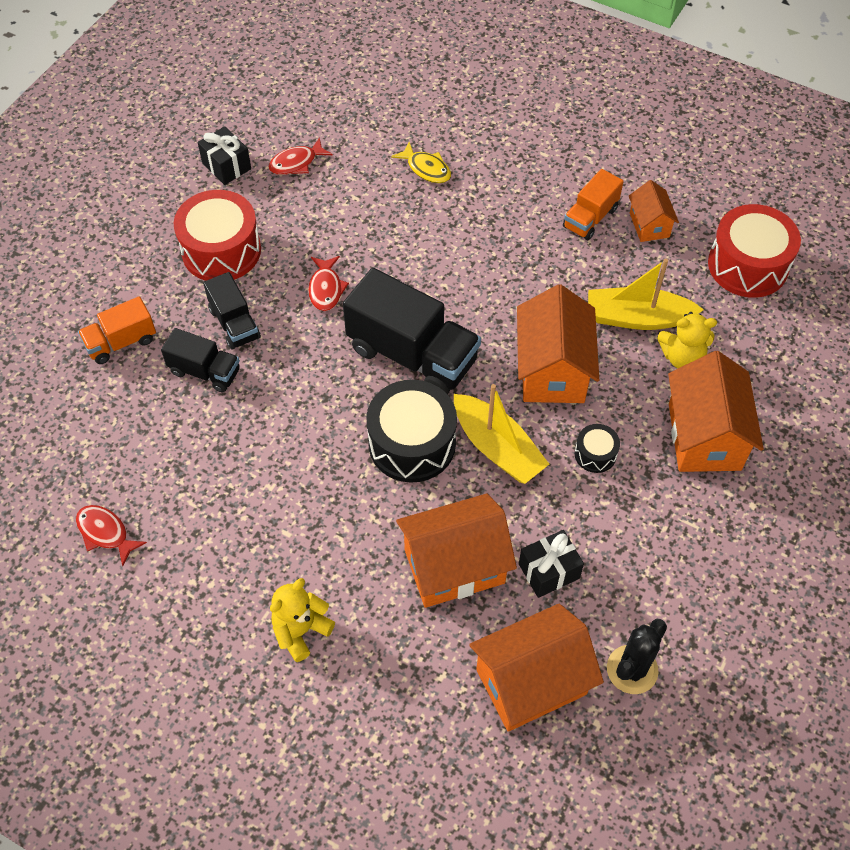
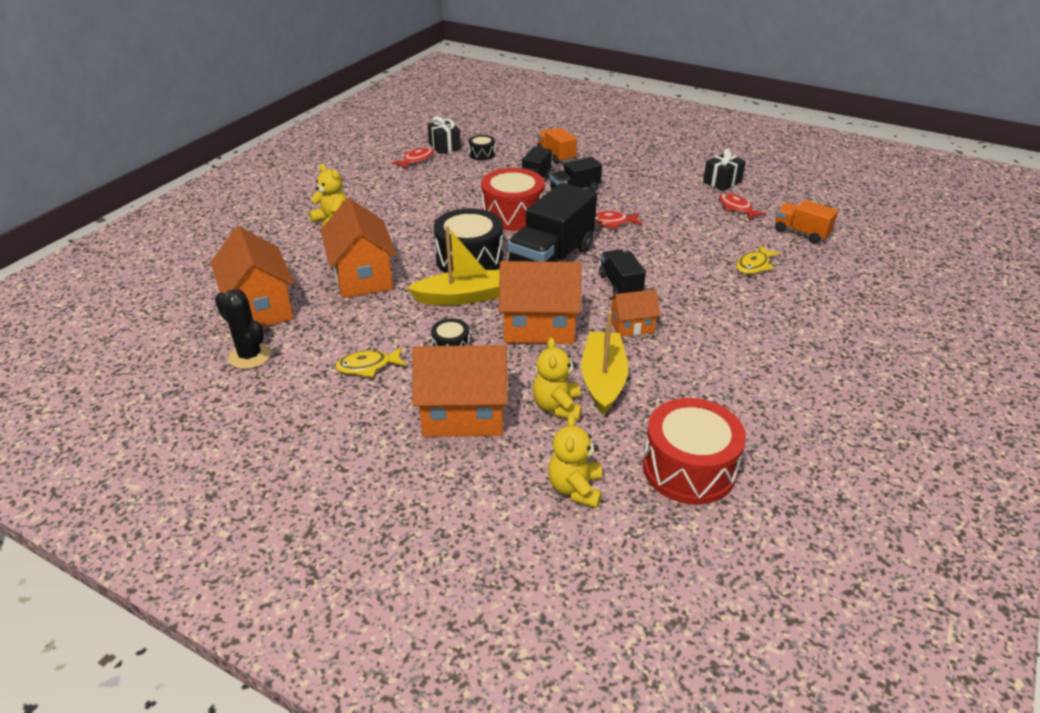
camera: 90 degrees right, 20 degrees down
(100, 439) = (482, 154): none -> black drum
(221, 250) = (639, 183): red drum -> red drum (512, 214)
(469, 291) = (620, 286): none -> black truck
(497, 448) = (462, 297): yellow boat -> yellow boat turned 150 degrees counterclockwise
(549, 571) = (347, 318): black gift -> black gift (444, 146)
(590, 218) = (725, 356): orange truck -> orange truck (801, 233)
(638, 535) = (368, 366): none -> yellow fish
(649, 225) = (727, 396): orange house -> orange house (632, 326)
(786, 347) = (575, 489): none -> yellow teddy bear

